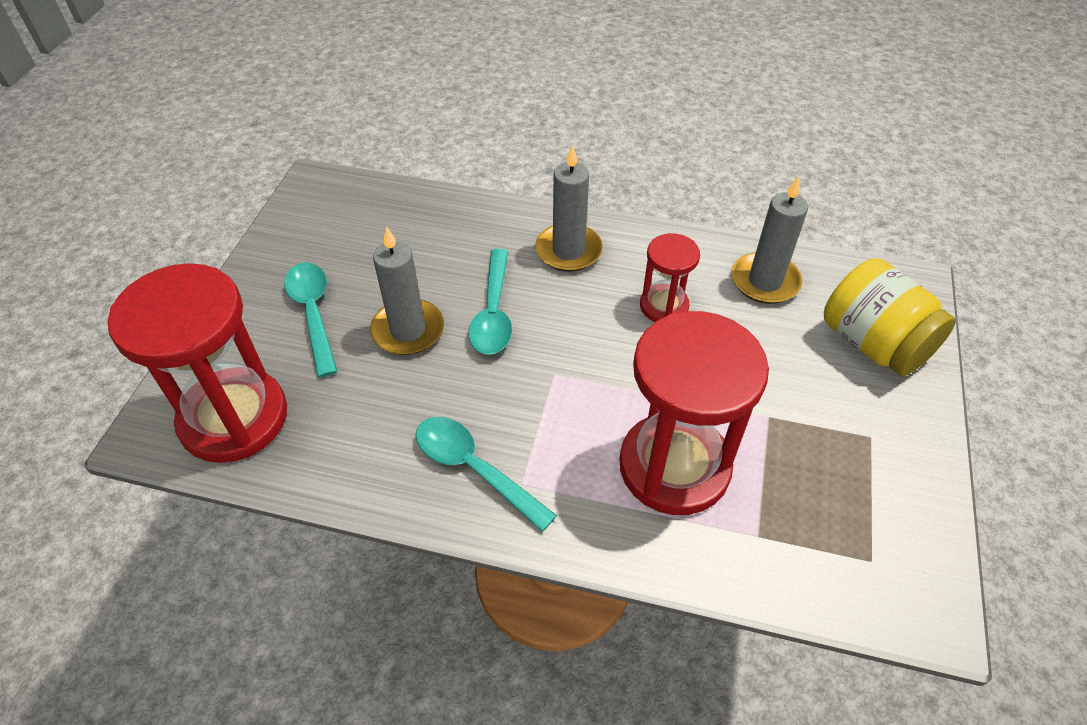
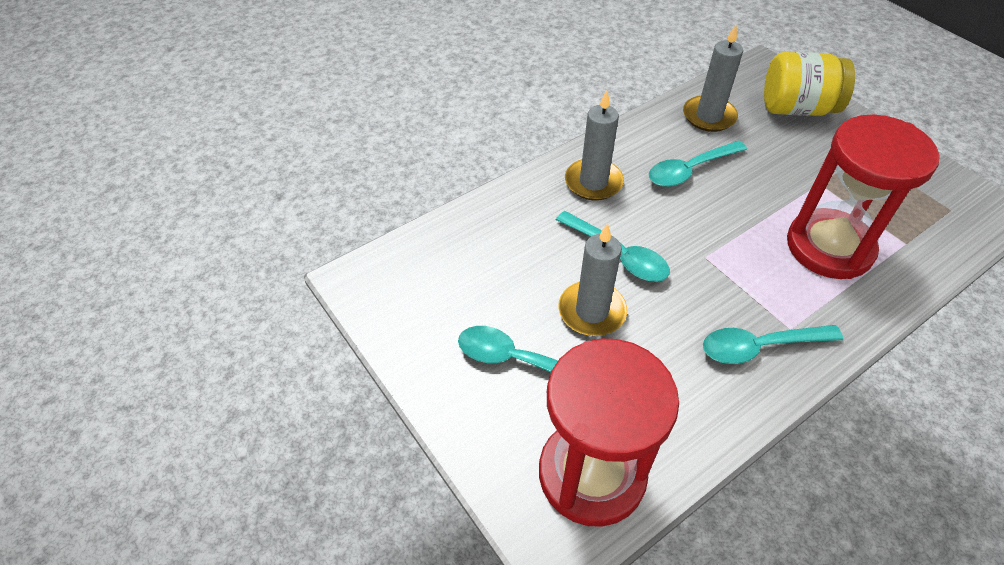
camera: 50 degrees left, 0 degrees up
(664, 306) = (690, 170): red hourglass -> turquoise spoon

